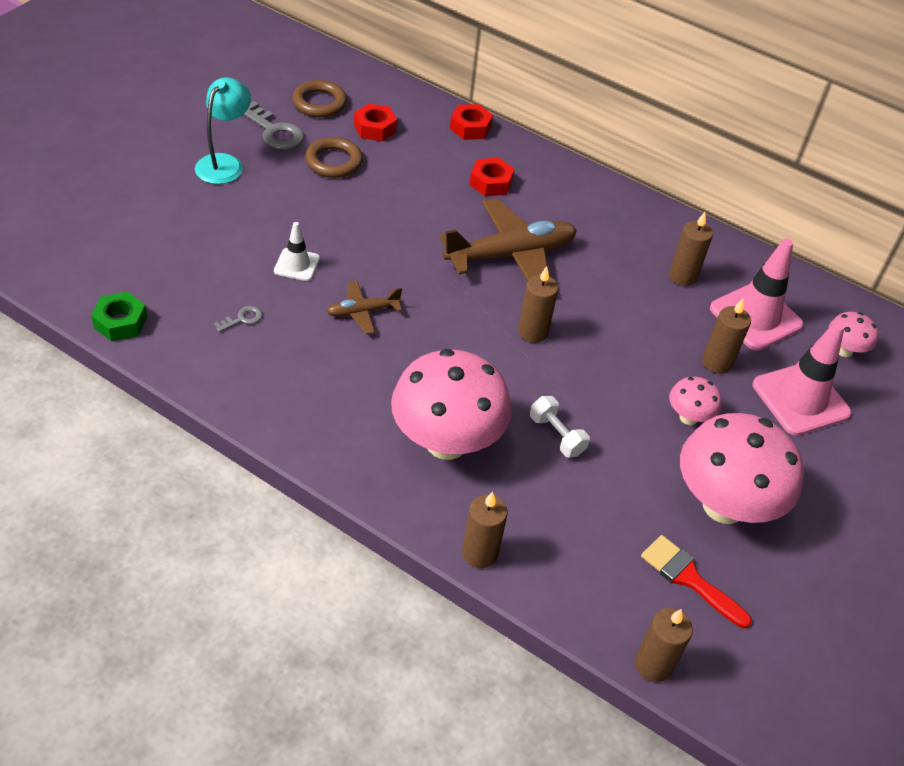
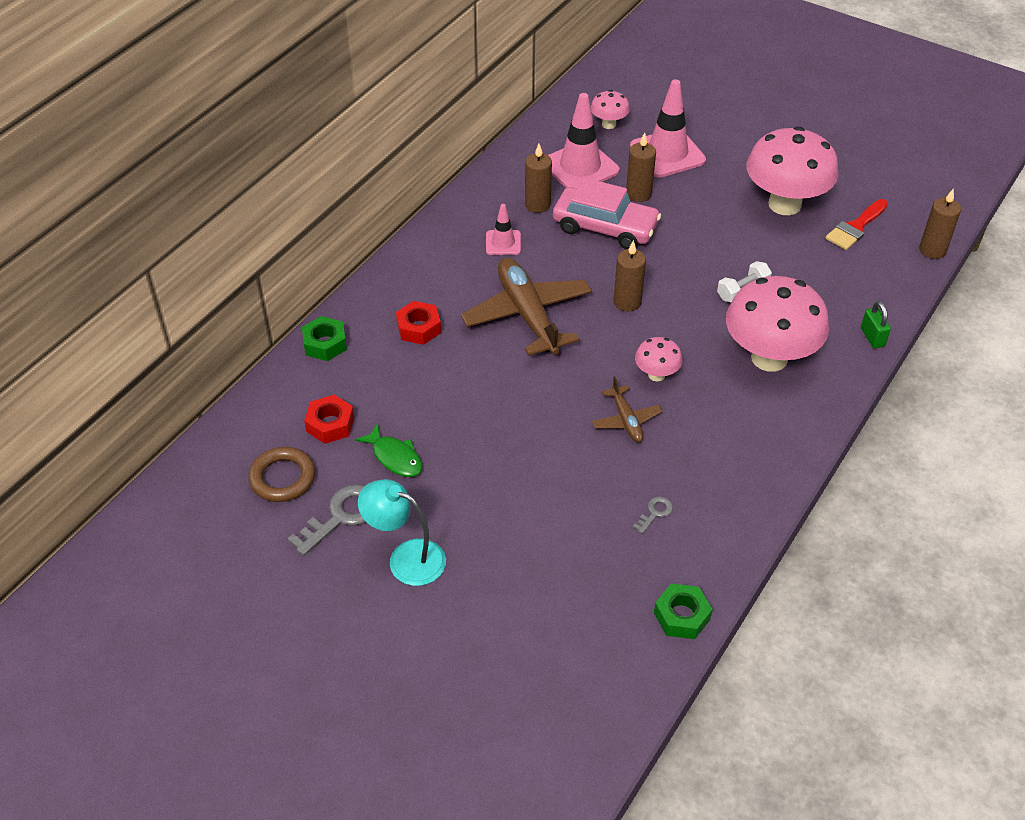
camera: 85 degrees left, 0 degrees up
(242, 319) = (655, 513): grey key -> grey key turned 75 degrees clockwise
(297, 265) = (568, 476): white traffic cone -> none
(333, 162) = (395, 457): brown ring -> green fish
(470, 127) = (325, 344): red nut -> green nut
(480, 553) = (872, 337): brown candle -> green padlock
(617, 246) = (503, 243): none -> pink traffic cone
(653, 327) = (605, 227): none -> pink car
(688, 417) = (702, 215): pink mushroom -> pink mushroom (656, 375)

